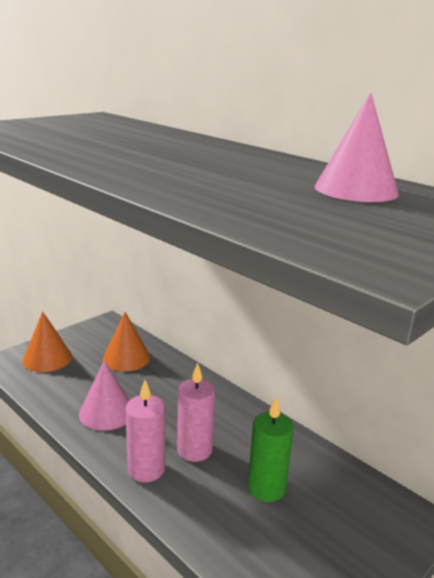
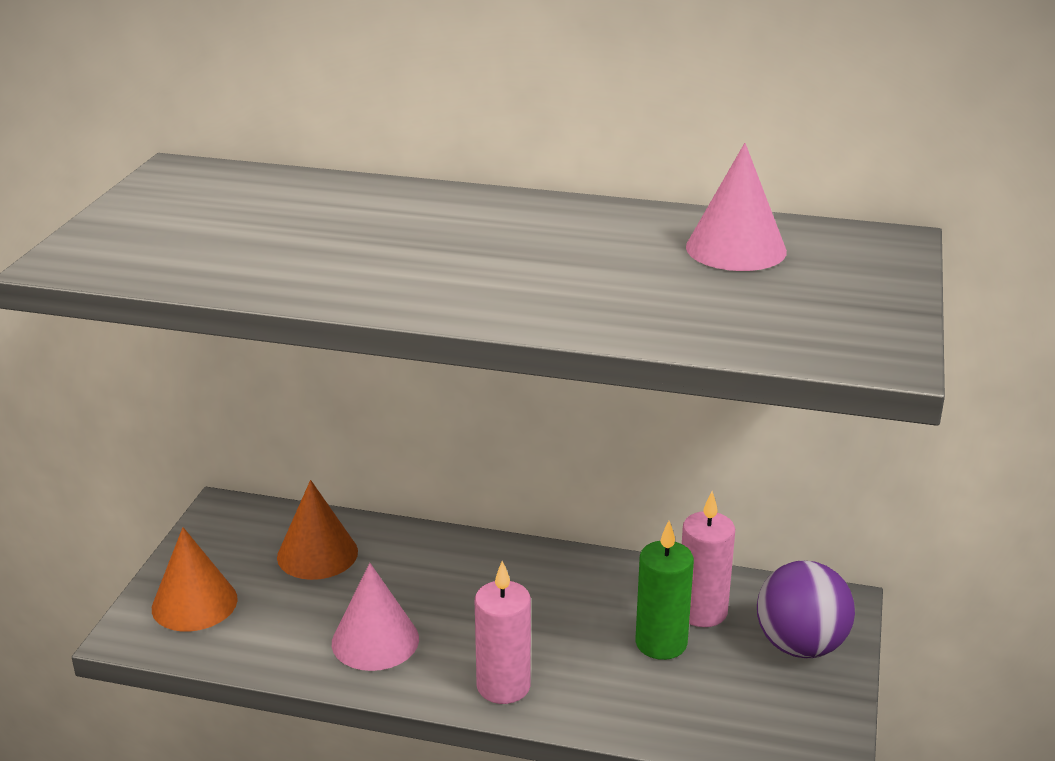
camera: 30 degrees left, 5 degrees up
(194, 450) = (539, 637): pink candle -> pink candle (702, 612)
(365, 536) = (800, 646): none -> purple ball

